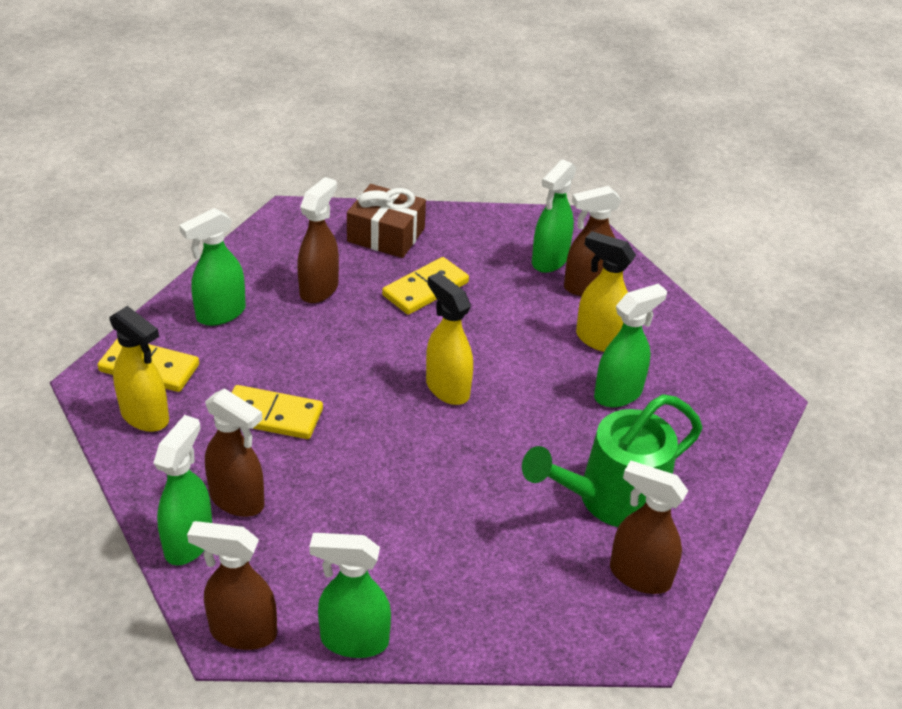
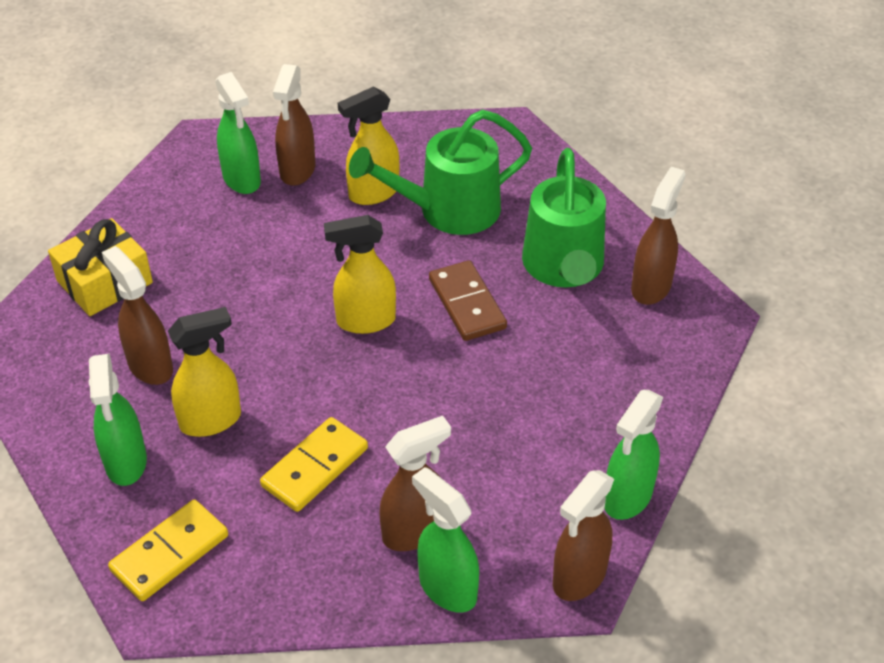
camera: 60 degrees left, 5 degrees up
(145, 417) = (245, 577): yellow spray bottle -> yellow spray bottle (211, 420)
(386, 235) = (104, 282): brown gift -> yellow gift
(425, 289) = (213, 283): yellow domino -> none
(514, 446) = (467, 304): none -> brown domino
(618, 394) = (448, 211): green spray bottle -> green watering can
(639, 575) = (651, 287): brown spray bottle -> brown spray bottle turned 150 degrees clockwise

